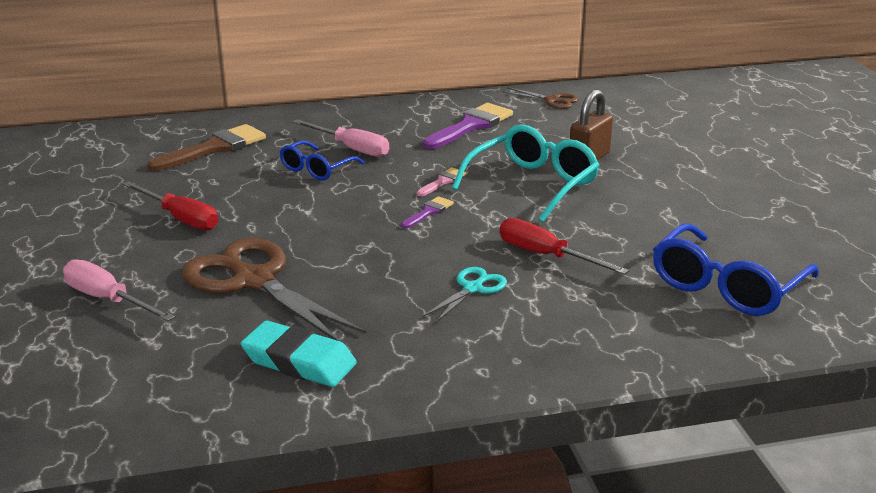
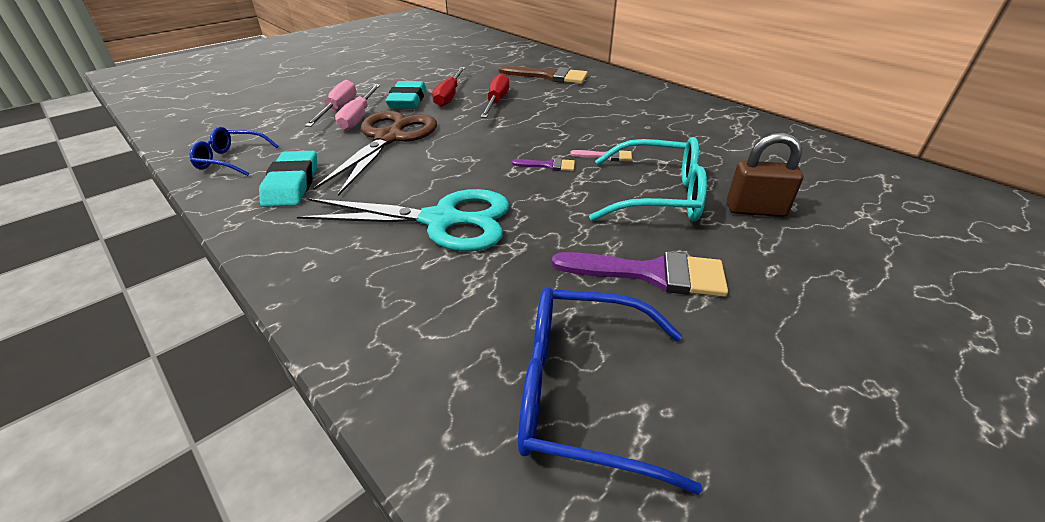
camera: 60 degrees right, 10 degrees up
(152, 247) = (407, 100): none -> turquoise eraser
(316, 169) = (562, 110): blue glasses -> blue glasses (231, 160)
(351, 148) = (609, 110): pink screwdriver -> pink screwdriver (358, 117)
(471, 126) = (720, 138): purple brush -> purple brush (651, 274)
(472, 288) = (441, 220): turquoise scissors -> turquoise scissors, size x2.09
(546, 256) = (532, 241): red screwdriver -> red screwdriver (496, 102)
(552, 100) = (840, 158): brown scissors -> none

